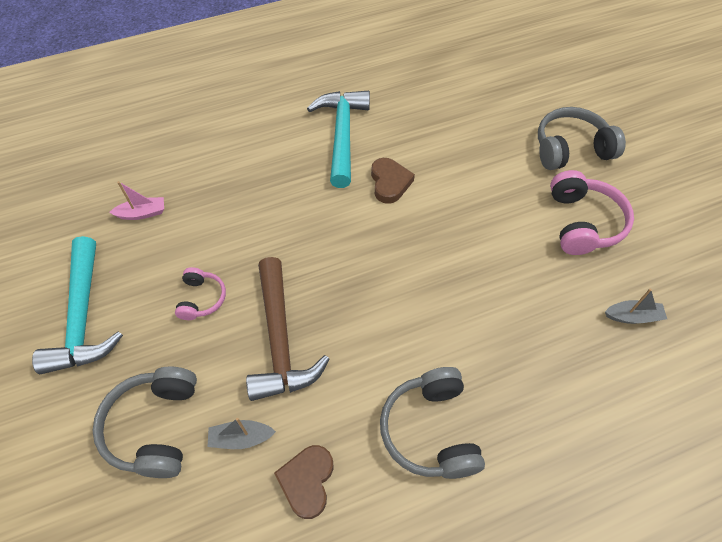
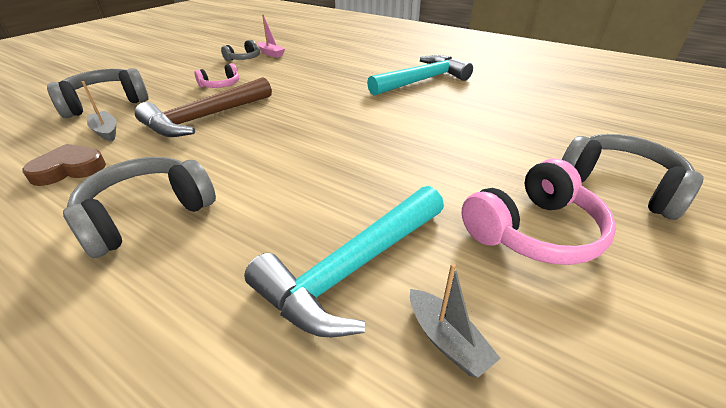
camera: 55 degrees right, 20 degrees down
(83, 317) = (181, 64): turquoise hammer -> turquoise hammer (353, 268)
(132, 246) = (244, 58): none -> grey headphones
(389, 183) = (406, 109): brown heart -> none

